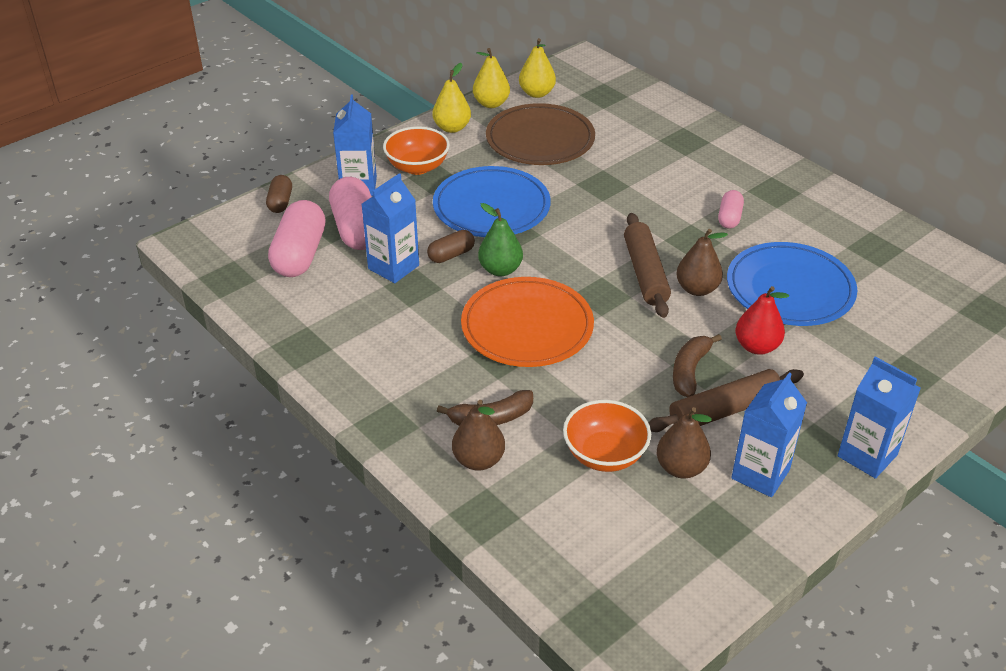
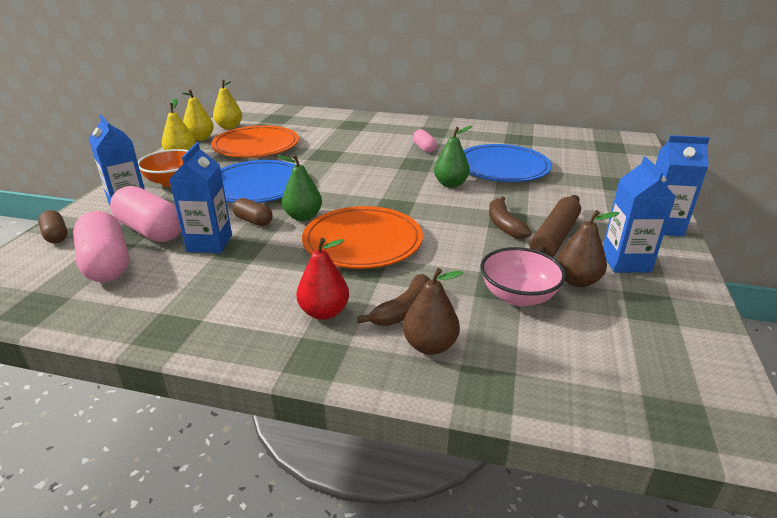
camera: 35 degrees left, 10 degrees down
(451, 255) = (253, 221): brown capsule -> brown capsule turned 75 degrees counterclockwise
(540, 139) = (256, 146): brown plate -> orange plate
(605, 454) = (518, 296): orange bowl -> pink bowl
(645, 273) = (408, 187): brown rolling pin -> none
(697, 289) = (450, 184): brown pear -> green pear
(756, 346) = (524, 199): red pear -> red pear (324, 312)

